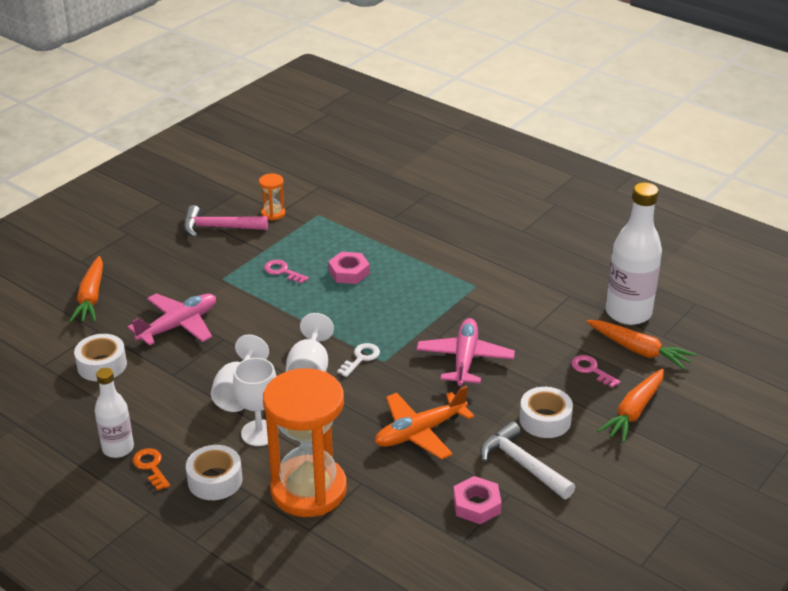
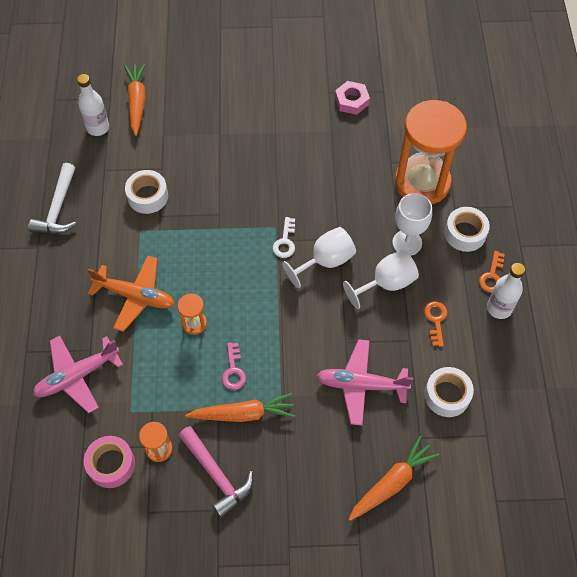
camera: 130 degrees left, 25 degrees up
(166, 401) = (435, 320): none -> orange key
(291, 191) = (111, 464): none -> pink tape
(349, 272) = (194, 323): pink nut -> orange hourglass
(361, 358) = (285, 241): white key -> white key turned 75 degrees counterclockwise
(420, 432) = (322, 162): orange plane -> orange plane (135, 296)
(465, 359) = (231, 184): pink plane -> pink plane (77, 376)
(522, 464) = (299, 100): white hammer -> white hammer (58, 209)
(545, 420) = (250, 111): white tape -> white tape (148, 196)
(591, 370) = (180, 114): pink key -> none
(628, 313) = (98, 128): white bottle -> white bottle, size x0.60
(634, 412) = (202, 75): orange carrot -> orange carrot (243, 414)

